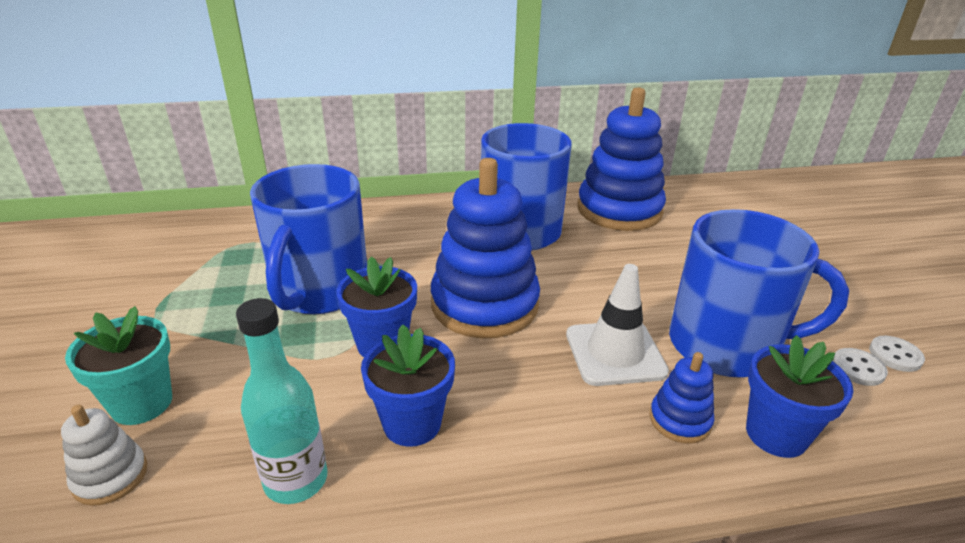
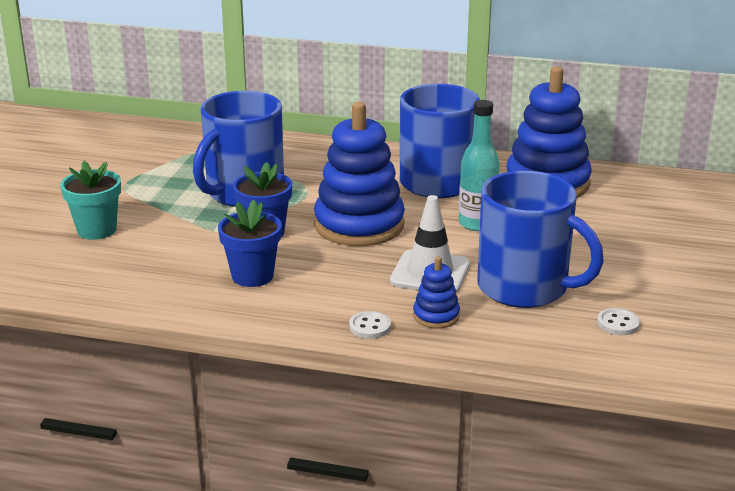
camera: 25 degrees right, 5 degrees down
(110, 476) = (66, 259): white stacking toy -> none
(296, 480) = (165, 284): turquoise bottle -> turquoise bottle (477, 224)
(776, 434) = (498, 338): blue flower pot -> none
(895, 355) = (664, 324): white button -> white button (370, 327)

